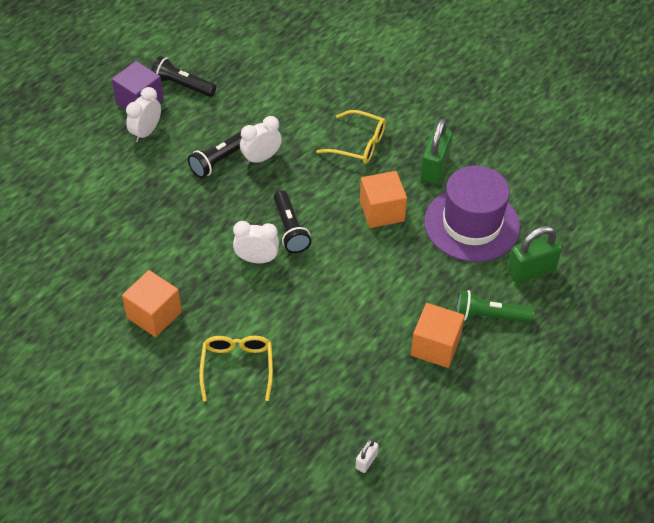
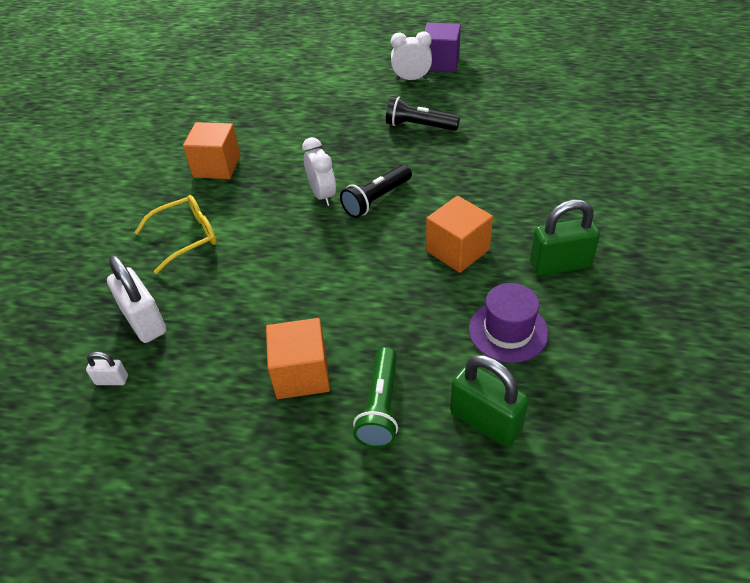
camera: 65 degrees right, 5 degrees down
(182, 85) = (483, 73): black flashlight -> none
(261, 158) = (446, 146): white clock -> none
(318, 424) = (144, 321): none -> white padlock
(358, 144) = (531, 196): yellow glasses -> none
(471, 224) = (508, 331): purple hat -> purple hat, size x0.60
(489, 316) = (380, 407): green flashlight -> green flashlight turned 150 degrees counterclockwise

